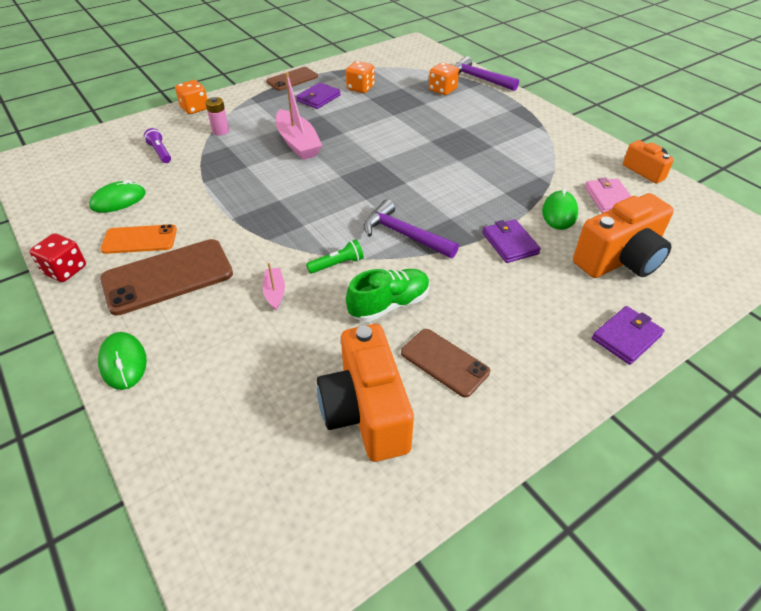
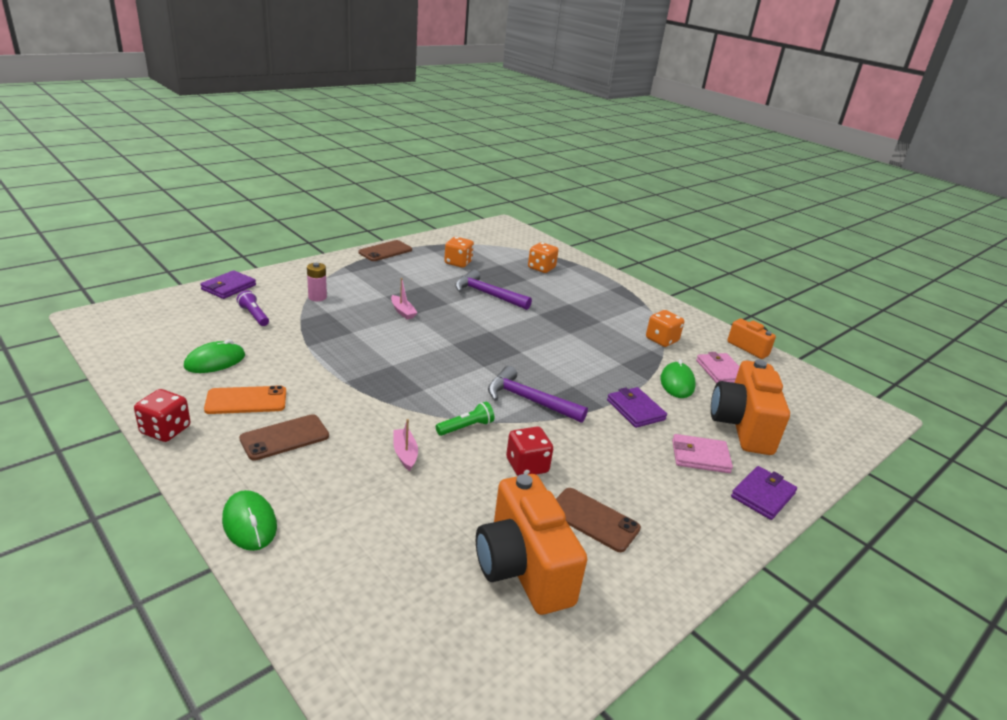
camera: 10 degrees left, 15 degrees down
(168, 276) = (284, 437): brown phone -> brown phone, size x0.61
(195, 108) = (285, 274): orange dice -> orange dice (661, 340)
(298, 143) = (402, 312): pink boat -> pink boat, size x0.49
(318, 98) = (416, 270): purple wallet -> purple wallet (228, 287)
(389, 305) = (527, 466): green shoe -> red dice
(479, 78) = (575, 259): purple hammer -> purple hammer (487, 294)
(568, 294) = (700, 456): none -> pink wallet
(619, 260) = (742, 426): orange camera -> orange camera turned 135 degrees clockwise

